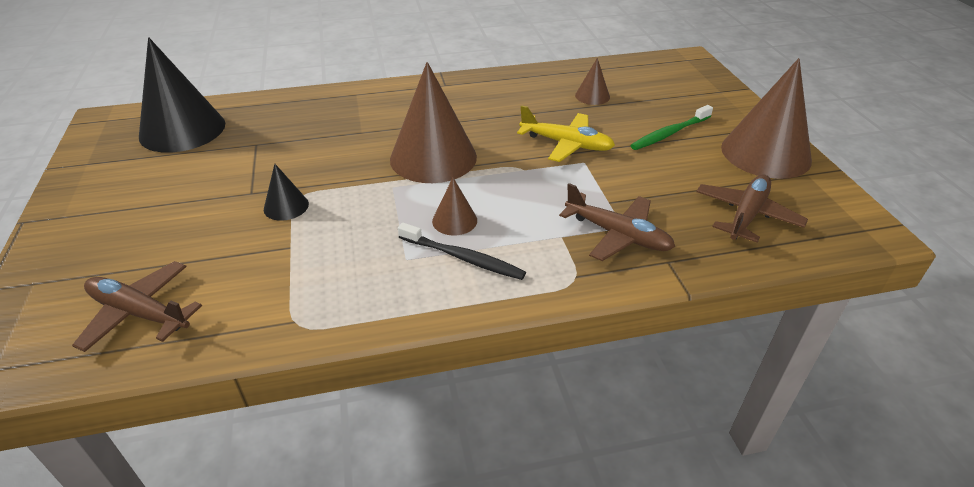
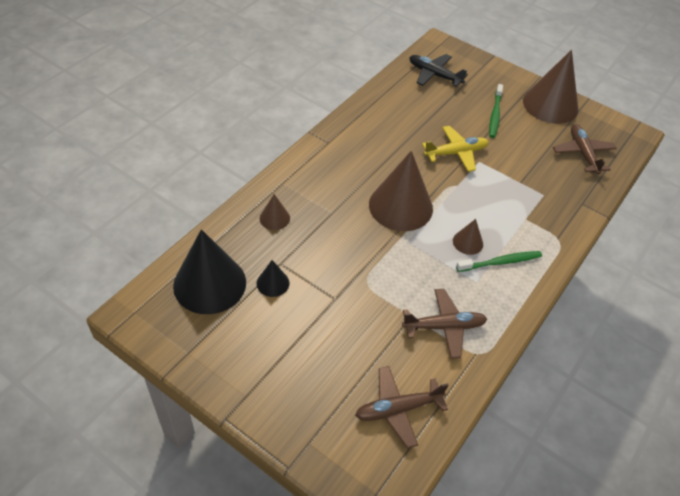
camera: 45 degrees left, 10 degrees up
(286, 206) = (370, 293): black cone -> black cone (273, 283)
(463, 258) = (501, 262): black toothbrush -> green toothbrush
(592, 96) = (425, 105): brown cone -> brown cone (274, 218)
(618, 235) = (547, 201): brown plane -> brown plane (444, 327)
(643, 78) = (434, 75): none -> black plane

